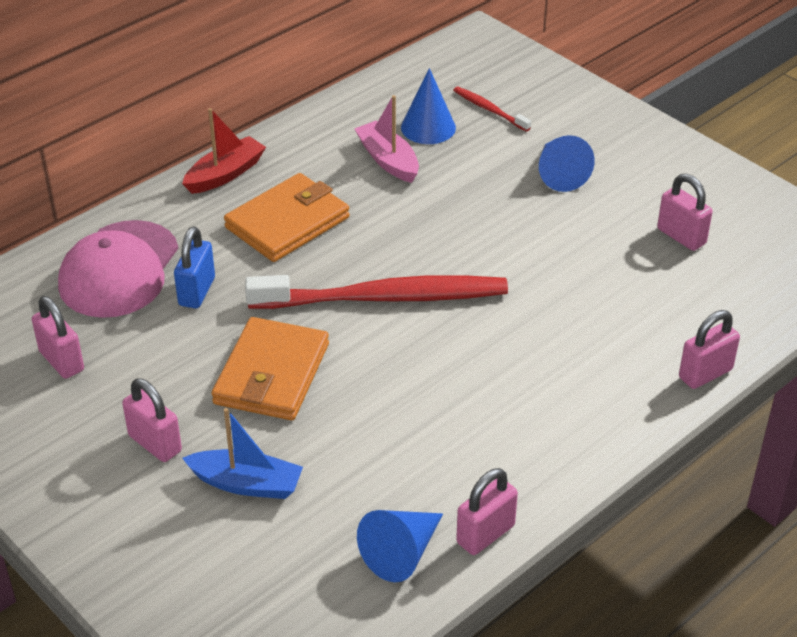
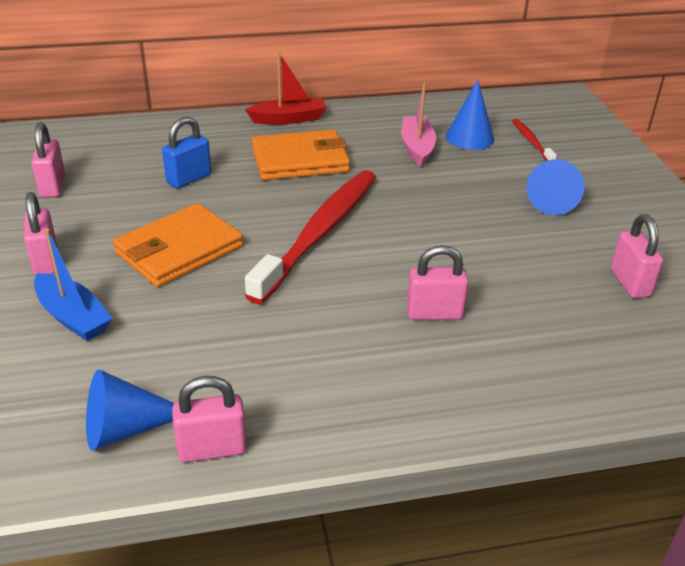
camera: 30 degrees right, 5 degrees down
(119, 270) = (154, 148): pink cap -> none
(384, 298) = (320, 232): red toothbrush -> red toothbrush turned 90 degrees counterclockwise
(705, 374) = (558, 405): pink padlock -> pink padlock (434, 313)

